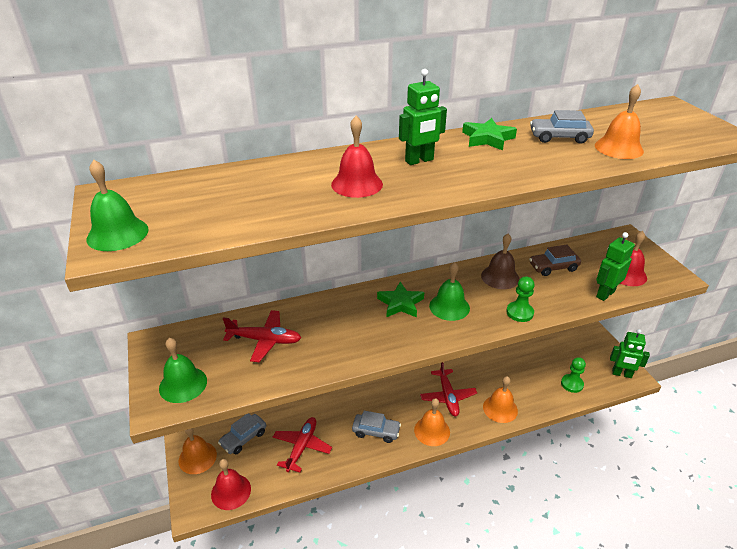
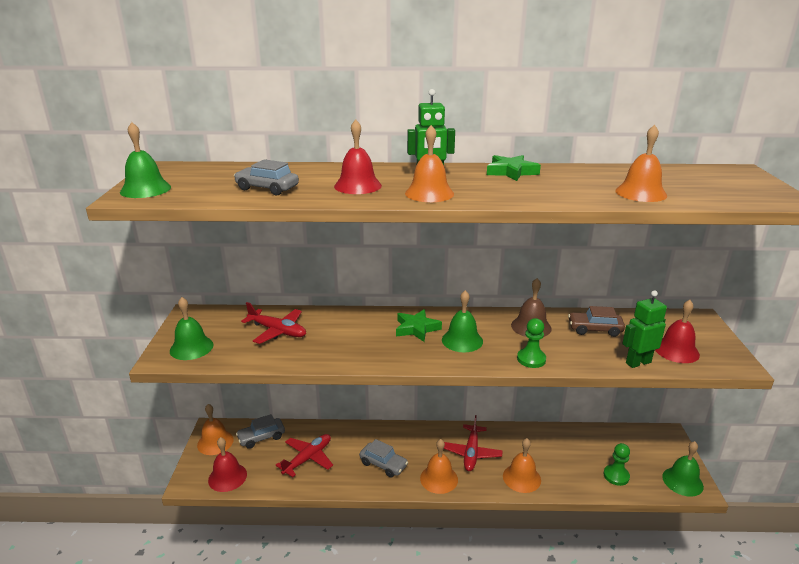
camera: 20 degrees right, 10 degrees down
(437, 182) = (429, 193): none -> orange bell
(559, 137) = (585, 179): grey car -> grey car (267, 188)
(621, 374) = (682, 481): green robot -> green bell

